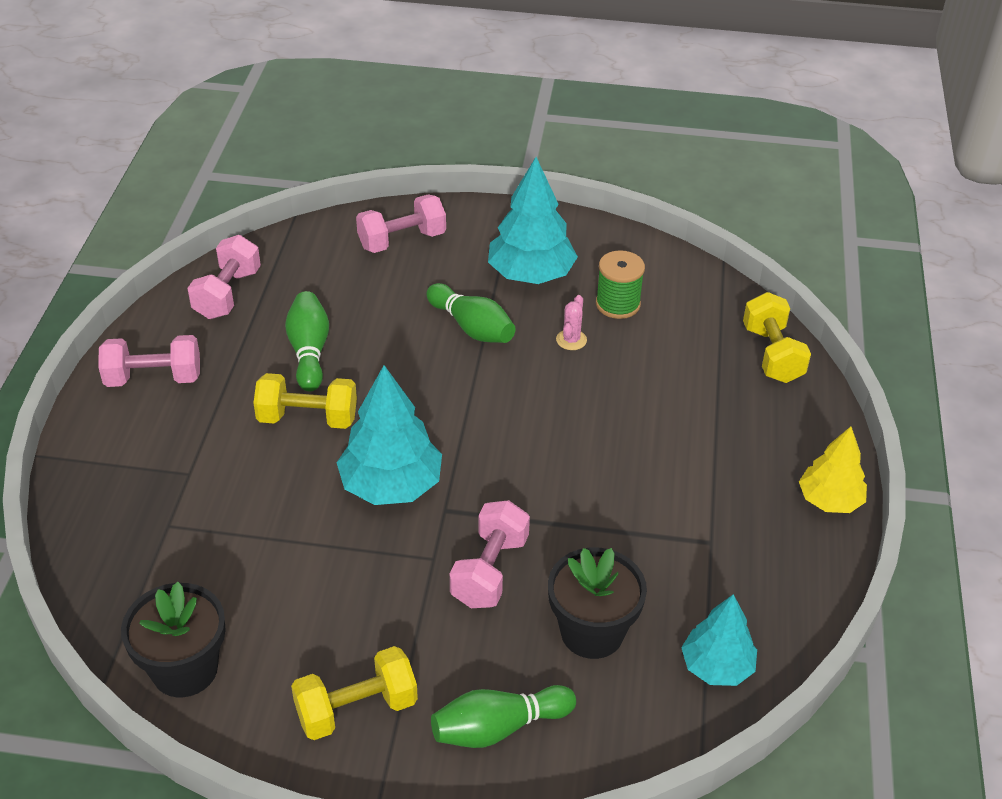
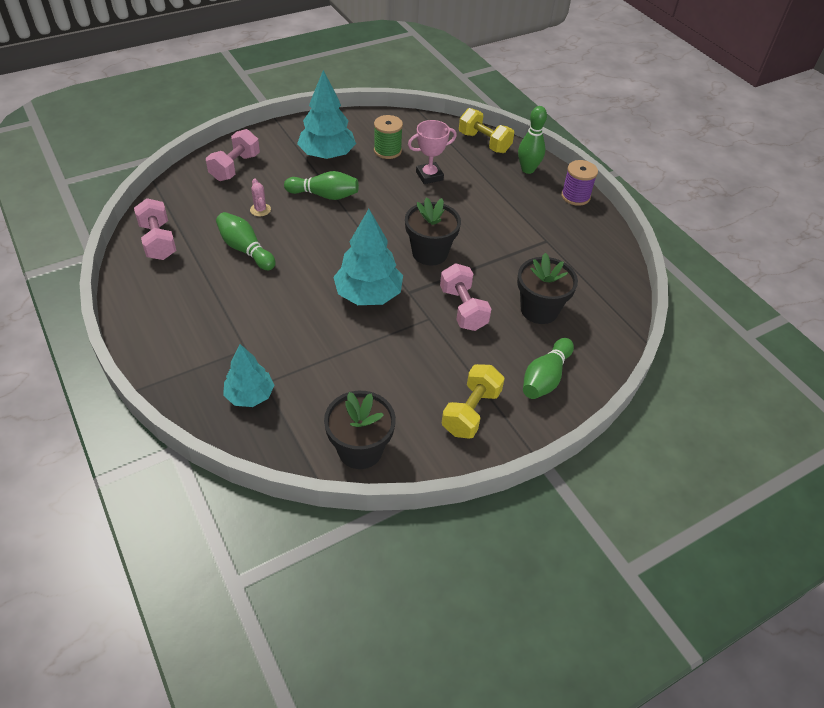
camera: 40 degrees left, 5 degrees up
(154, 378) = (163, 309): pink dumbbell -> none
(307, 418) = (284, 284): yellow dumbbell -> none
(526, 472) = (430, 253): none -> black flower pot
(571, 340) = (383, 178): pink cactus -> pink cactus (260, 210)
(638, 366) = (429, 176): none -> pink trophy
(717, 667) = (606, 294): turquoise tree -> turquoise tree (250, 395)
(797, 424) = (527, 169): none -> green bowling pin
(829, 500) = (575, 196): yellow tree -> purple spool

